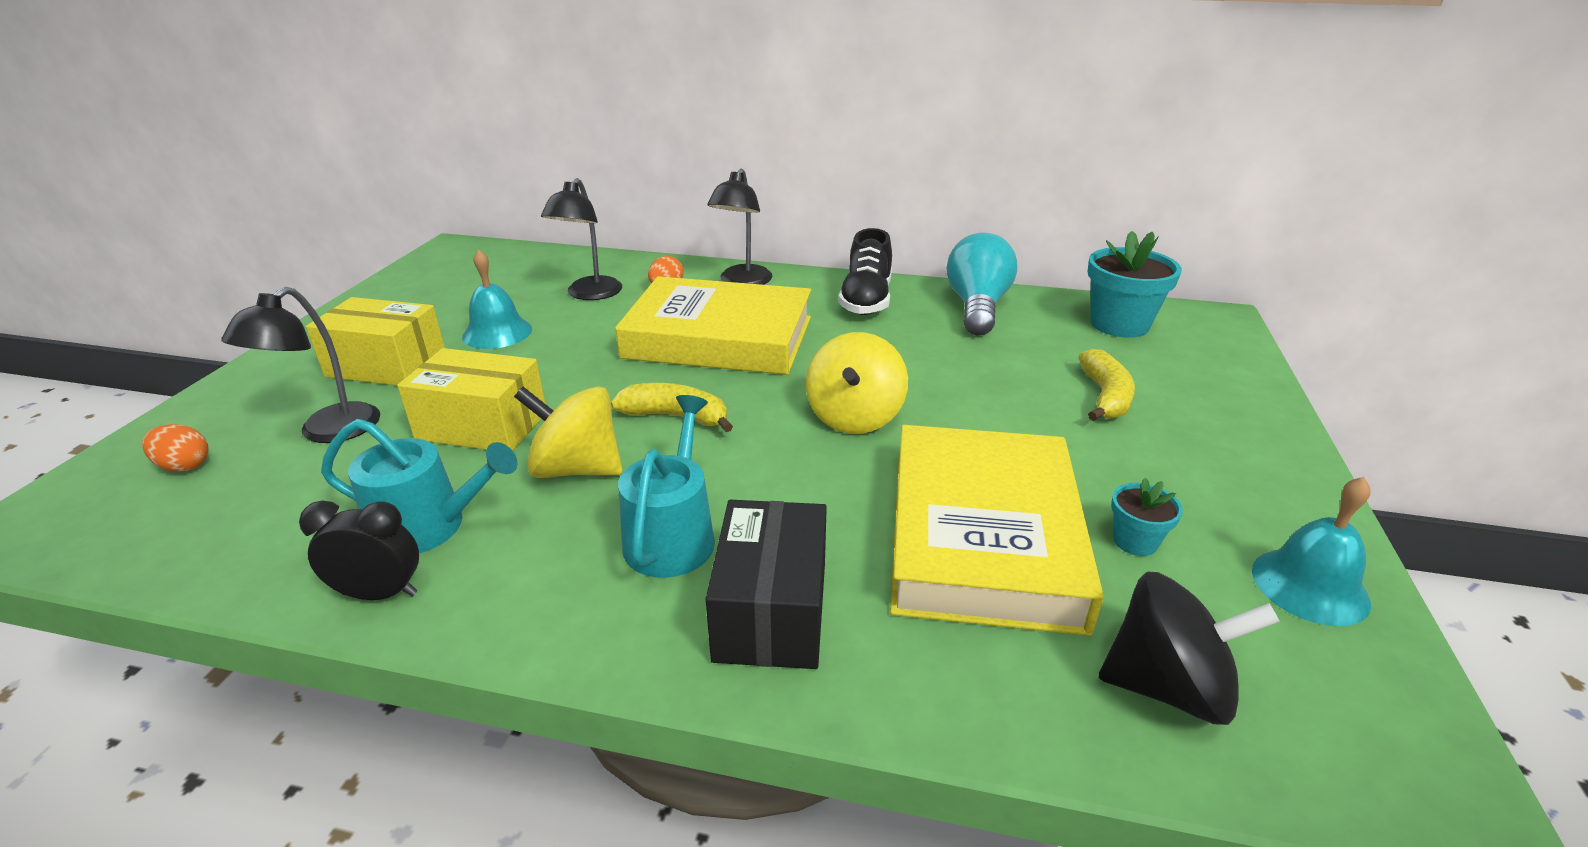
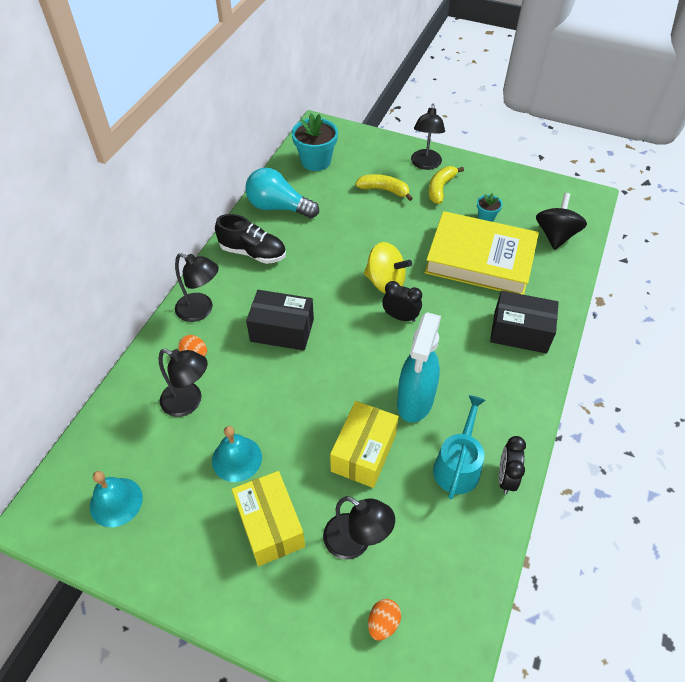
camera: 80 degrees left, 20 degrees up
(387, 365) = (270, 525): yellow box -> yellow box turned 45 degrees counterclockwise
(577, 469) = (415, 402): yellow spinning top -> turquoise spray bottle
(672, 535) = (472, 362): turquoise watering can -> none
(676, 417) = (371, 356): yellow banana -> yellow banana (440, 188)
(719, 337) = (282, 330): yellow book -> black box
(773, 439) = (400, 317): none -> black clock
(1238, 440) = (425, 164): none -> black lamp
(1310, 586) = (511, 184): turquoise bell -> turquoise bell (116, 502)

